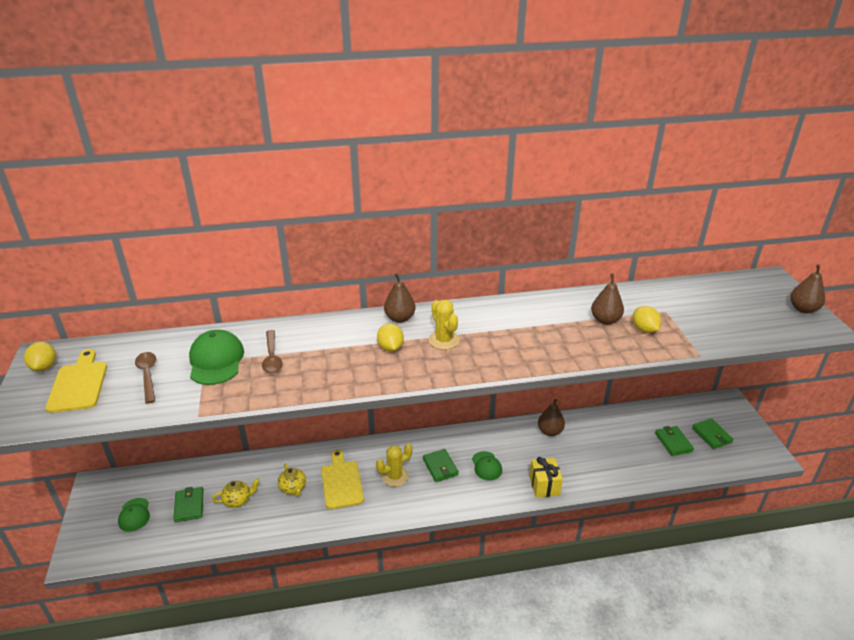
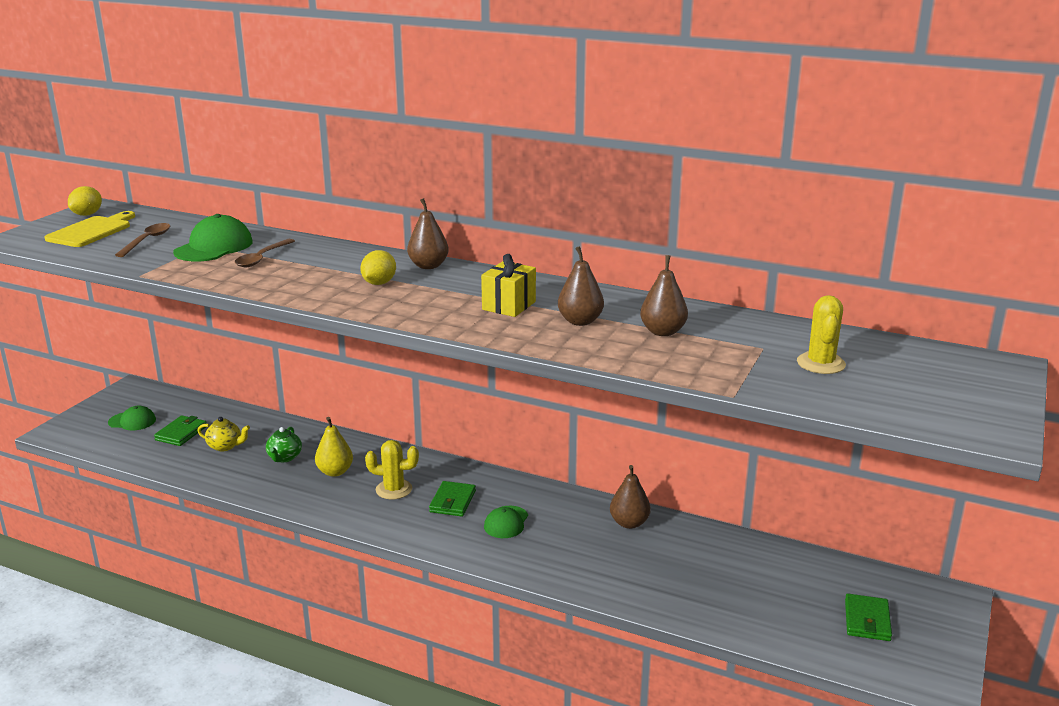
camera: 35 degrees right, 10 degrees down
(134, 515) = (132, 421): green cap -> green cap turned 105 degrees counterclockwise
(293, 488) = (284, 457): yellow teapot -> green teapot
(341, 482) = (335, 472): yellow cutting board -> yellow pear
(444, 340) = (443, 293): yellow cactus -> yellow cactus (821, 363)
(544, 485) = (551, 568): yellow gift -> yellow gift (509, 306)
(644, 329) = (699, 353): yellow lemon -> none
(673, 442) = (793, 603): green wallet -> none
(803, 309) = (993, 406): brown pear -> brown pear (580, 321)

